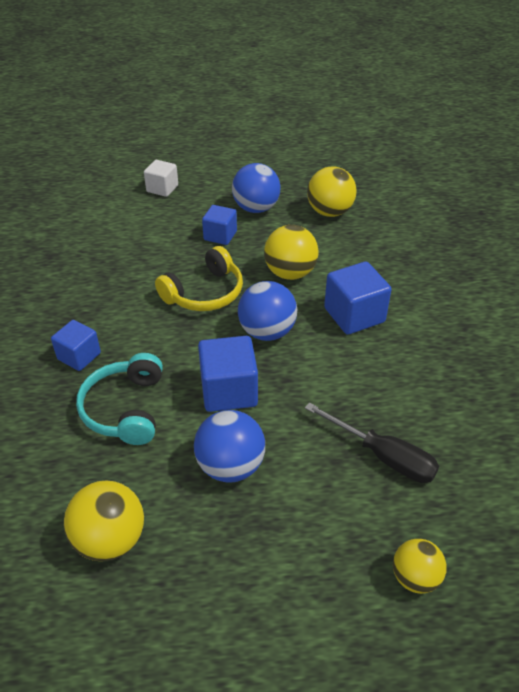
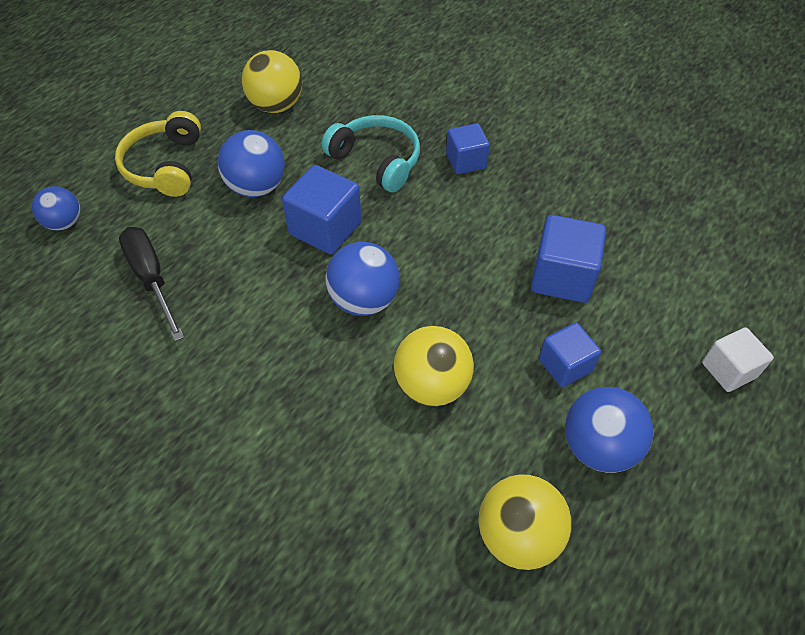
camera: 130 degrees right, 10 degrees up
(205, 293) = (469, 287): yellow headphones -> yellow headphones (165, 166)
(354, 315) = (308, 391): blue cube -> blue cube (562, 277)
(383, 456) = (152, 278): black screwdriver -> black screwdriver turned 75 degrees clockwise
(415, 577) = (64, 223): yellow ball -> blue ball

